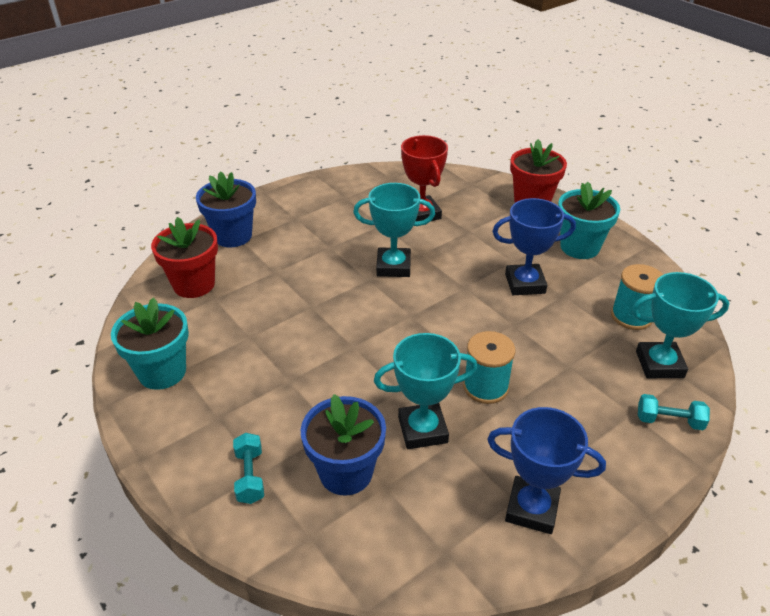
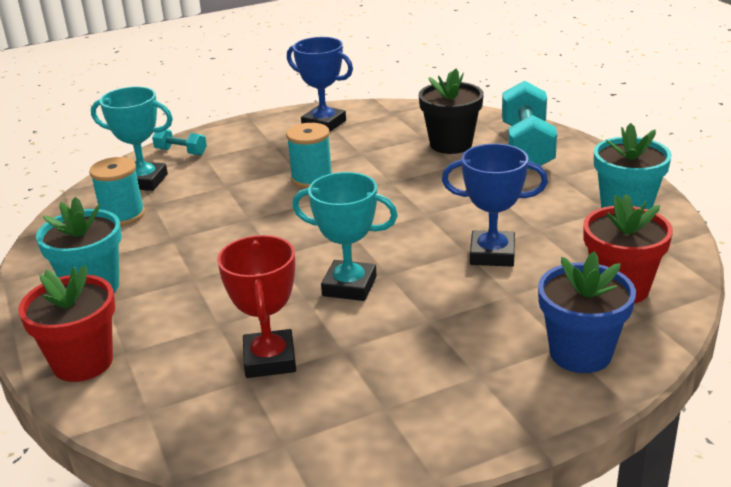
camera: 165 degrees left, 10 degrees down
(250, 476) = (526, 147): turquoise dumbbell -> turquoise dumbbell, size x2.09
(346, 472) = (451, 144): blue flower pot -> black flower pot
(422, 430) = (381, 159): turquoise trophy -> none
(525, 284) = (202, 253): blue trophy -> blue trophy (492, 254)

